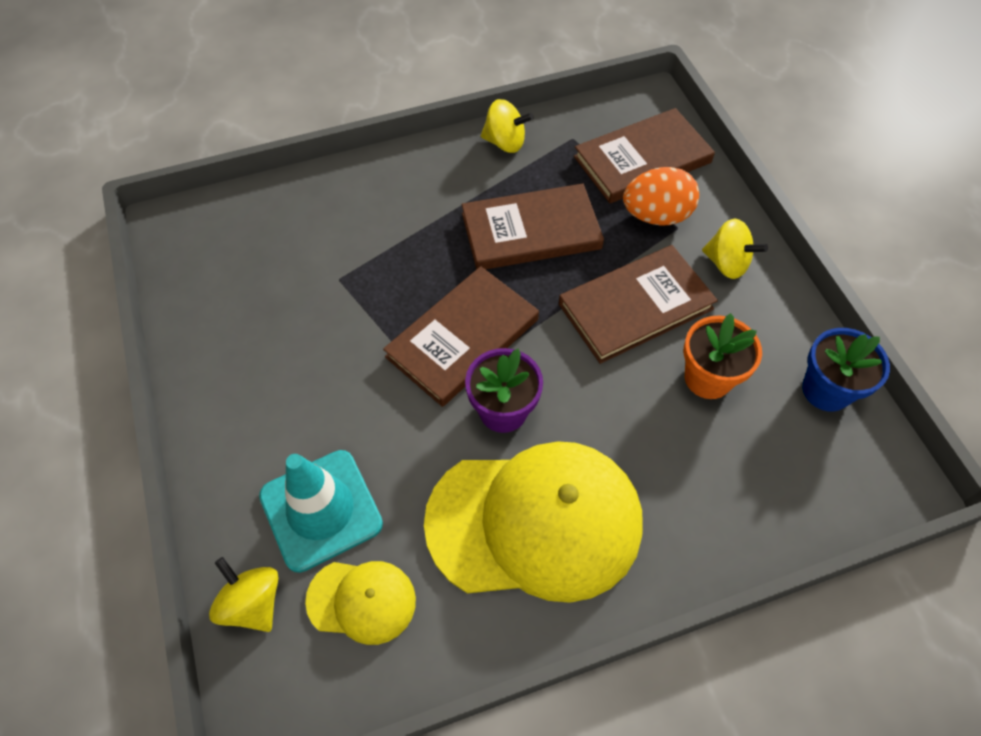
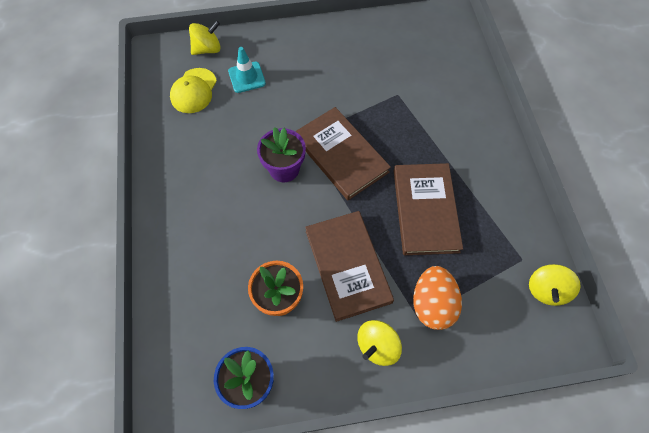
camera: 100 degrees right, 5 degrees up
(321, 510) = (247, 77): turquoise traffic cone -> turquoise traffic cone, size x0.61
(505, 142) = (517, 208): yellow spinning top -> yellow spinning top (546, 290)
(535, 522) = (210, 173): yellow cap -> none
(642, 160) = (495, 310): brown book -> none

